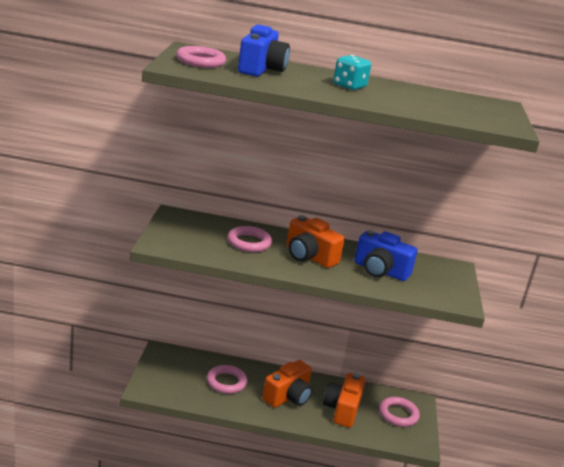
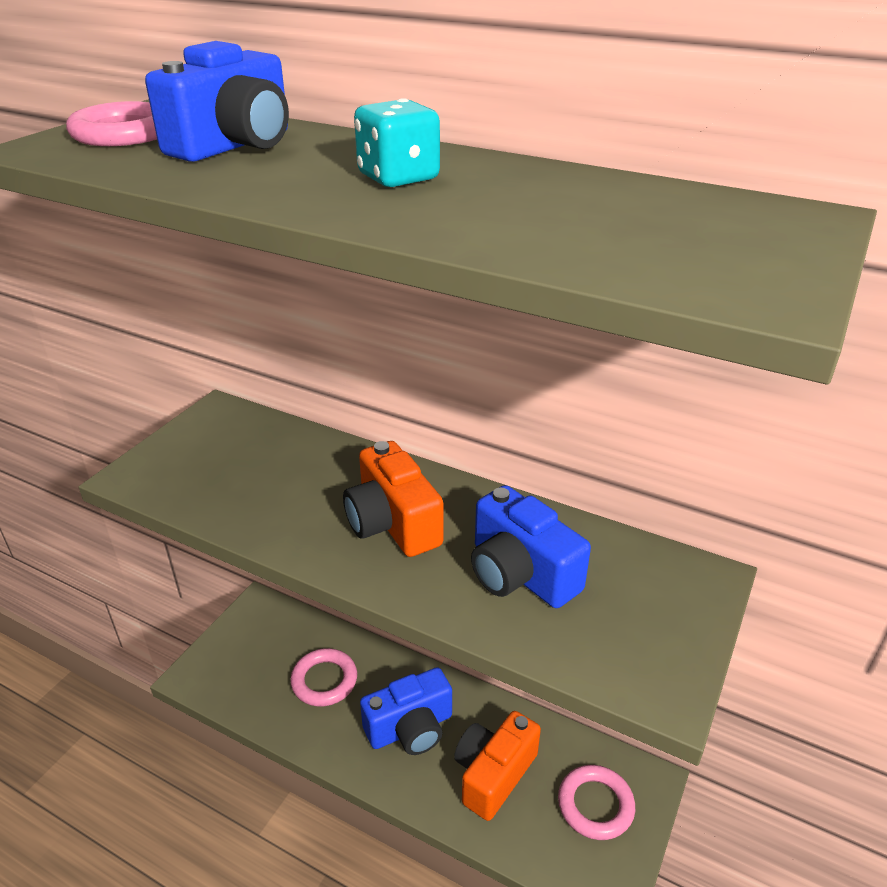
camera: 25 degrees right, 10 degrees up
(249, 242) = (300, 481): pink ring -> none
(288, 397) = (410, 728): orange camera -> blue camera

